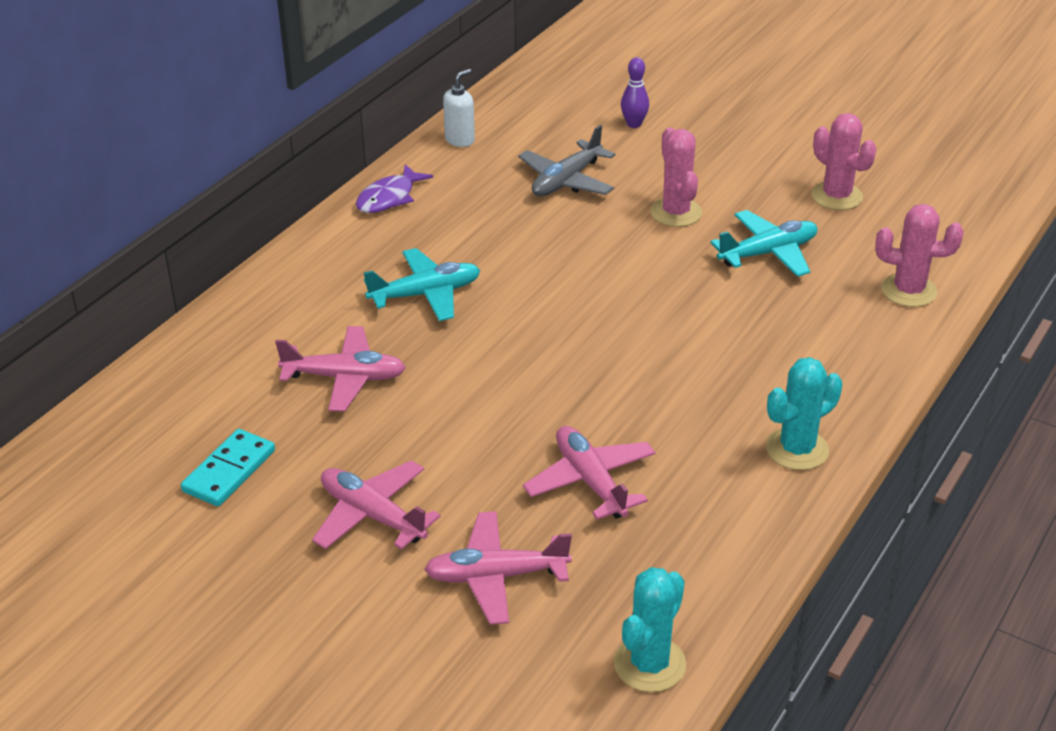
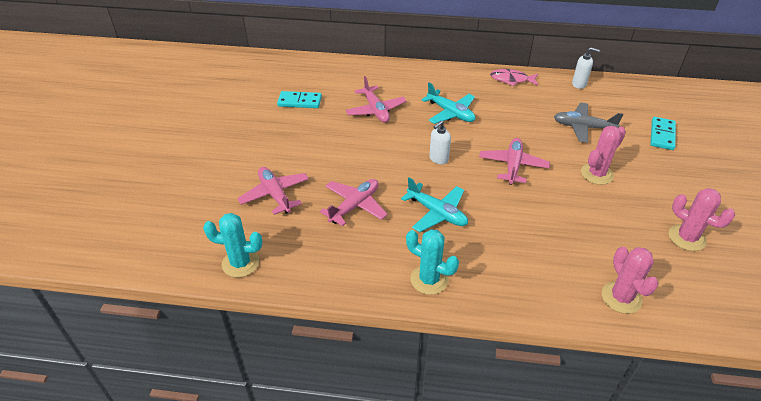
camera: 65 degrees right, 5 degrees up
(372, 515) = (294, 147): pink plane -> pink plane (512, 166)
(389, 198) = (511, 80): purple fish -> pink fish
(536, 349) = (438, 159): none -> white soap dispenser
(634, 124) = (662, 135): purple bowling pin -> turquoise domino
(768, 253) = (596, 221): turquoise plane -> turquoise plane (437, 213)
(836, 196) = (686, 238): pink cactus -> pink cactus turned 75 degrees counterclockwise

